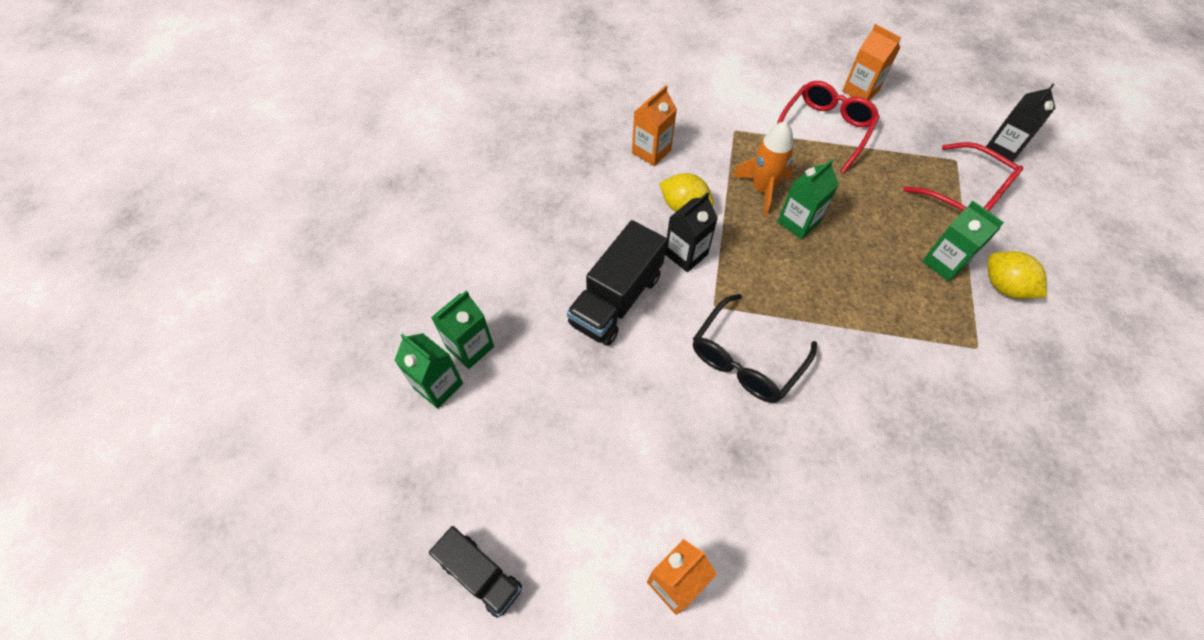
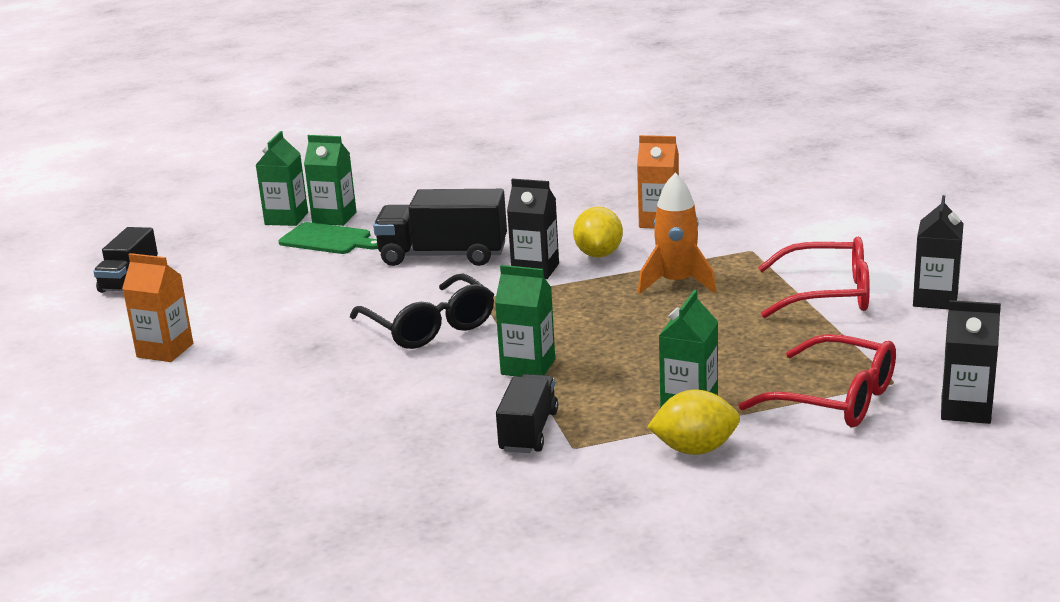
camera: 65 degrees right, 35 degrees down
(517, 368) = (328, 240): none -> green cutting board
(746, 359) = (429, 326): black glasses -> black glasses turned 135 degrees counterclockwise
(798, 222) = (649, 311): green carton -> green carton (528, 367)
(860, 91) = (935, 299): orange carton -> black carton
(946, 363) = (528, 431): none -> black truck
(966, 194) = (835, 399): red glasses -> red glasses turned 75 degrees counterclockwise
(1004, 287) = (695, 449): yellow lemon -> yellow lemon turned 60 degrees clockwise

